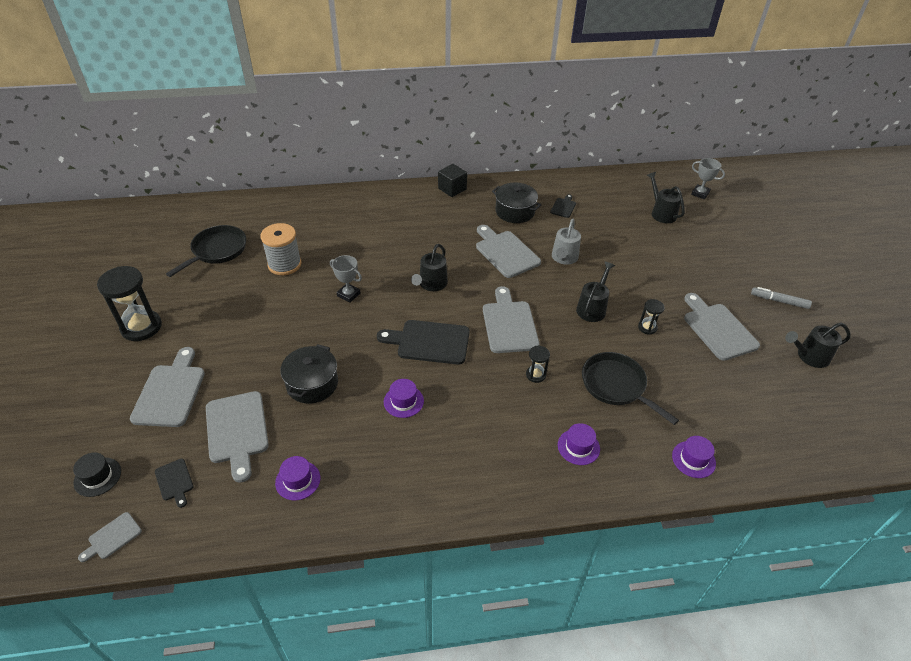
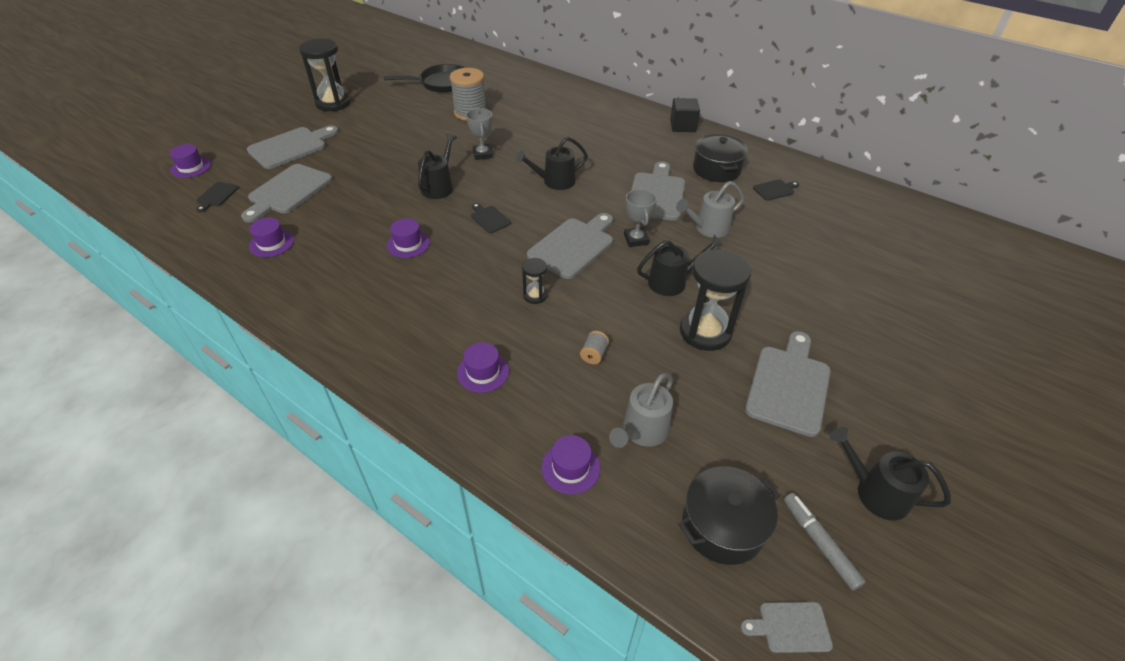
camera: 45 degrees right, 0 degrees up
(97, 477) = (191, 167): black hat -> purple hat
(112, 537) = (148, 202): grey cutting board -> grey cutting board (790, 627)
(312, 384) = (371, 194): black pot -> black pot (722, 526)
(429, 342) = (489, 218): black cutting board -> black cutting board, size x0.50
(616, 386) = (594, 354): black pan -> grey spool
(647, 327) = (705, 332): black hourglass -> black hourglass, size x2.04
(661, 213) = (889, 250): black watering can -> black watering can (439, 186)
(695, 410) = (642, 431): none -> grey watering can
(700, 193) = (975, 259): grey trophy -> grey trophy (636, 239)
(779, 301) = (922, 414): grey marker -> grey marker (819, 543)

